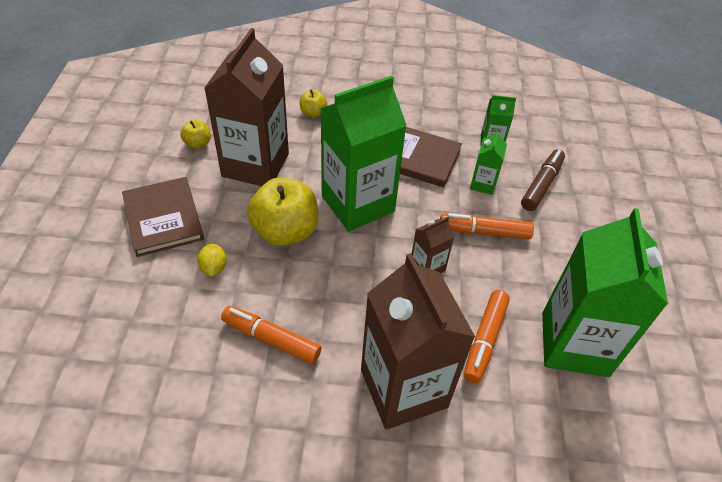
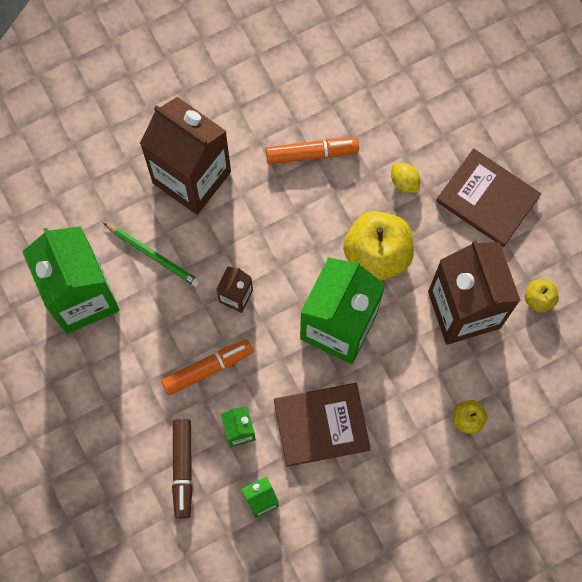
camera: 150 degrees right, 25 degrees up
(484, 340) = (153, 255): orange marker -> green pencil

